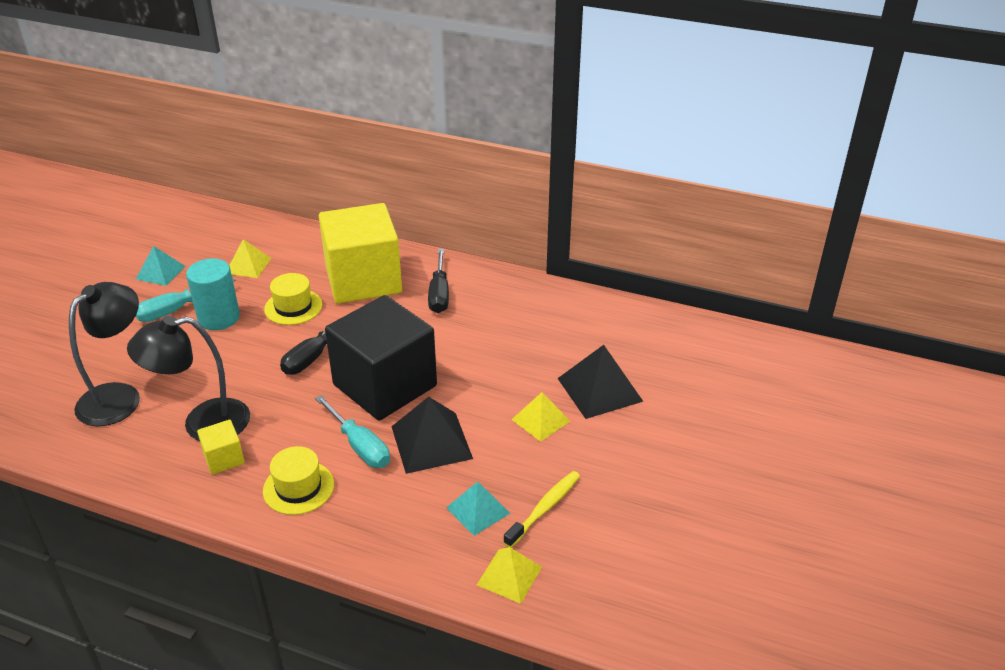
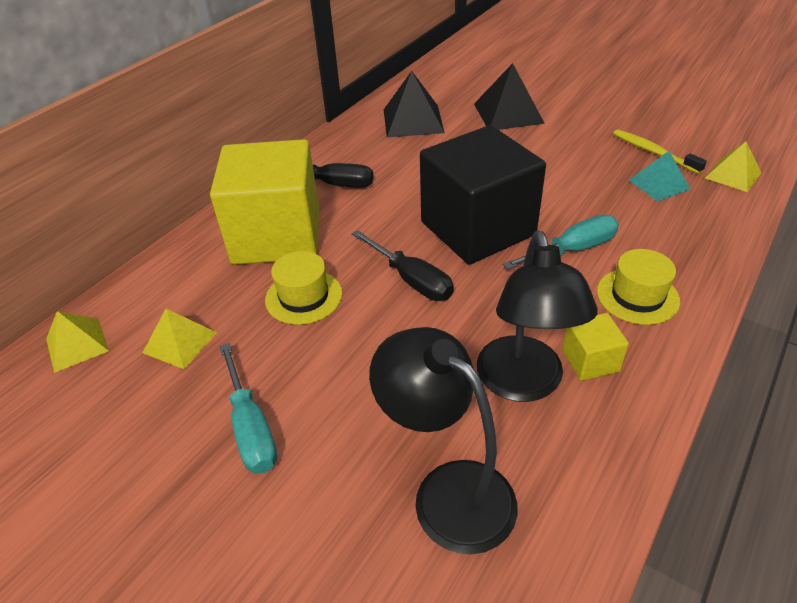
camera: 75 degrees left, 5 degrees up
(160, 272) = (131, 454): turquoise pyramid -> none
(219, 318) = (294, 373): turquoise cylinder -> none
(431, 442) = (569, 204): black pyramid -> black pyramid (413, 121)
(541, 420) = (544, 144): yellow pyramid -> yellow pyramid (77, 344)

